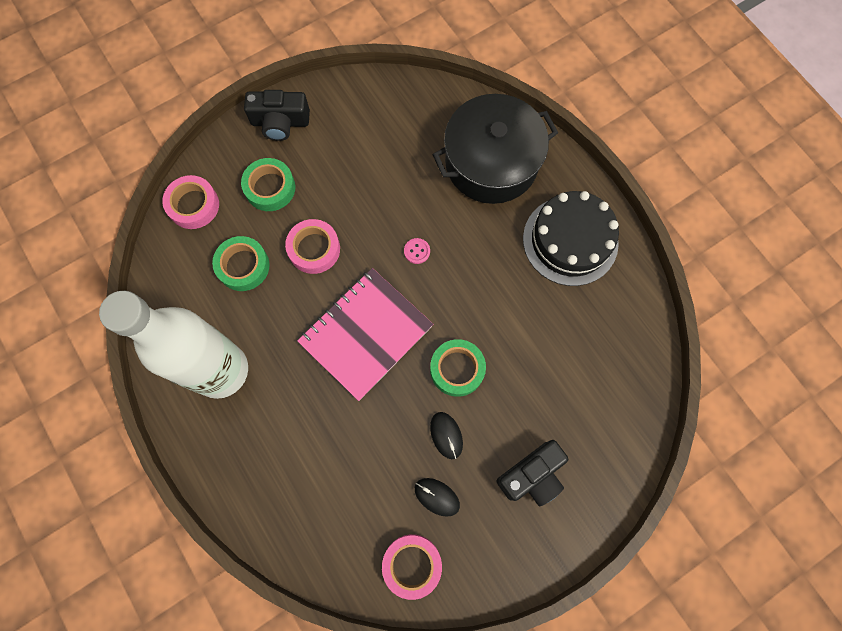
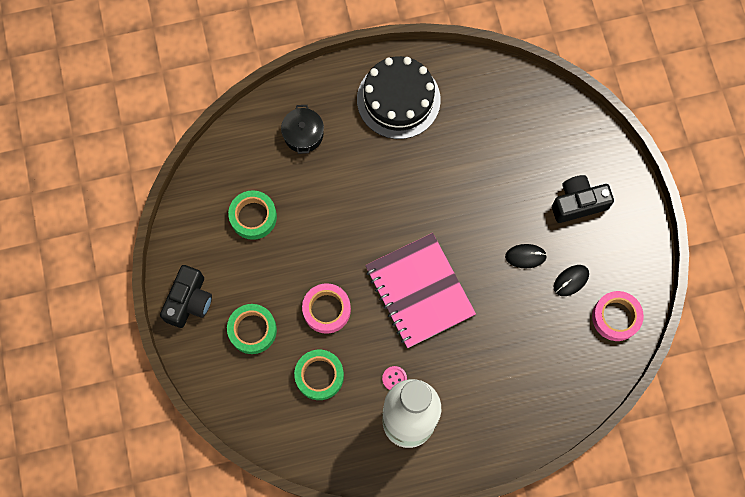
camera: 70 degrees left, 0 degrees up
(193, 205) = (243, 403): pink tape -> none
(417, 251) = (361, 225): pink button -> pink button (394, 378)
(457, 369) = (475, 229): green tape -> green tape (253, 217)
(491, 162) = (303, 134): black pot -> black pot, size x0.47
(532, 475) = (578, 203): black camera -> black camera turned 90 degrees counterclockwise

